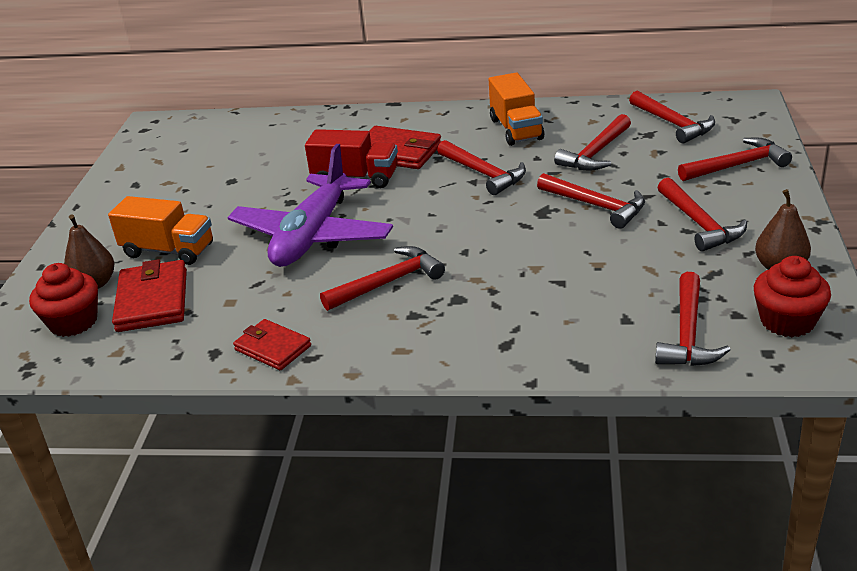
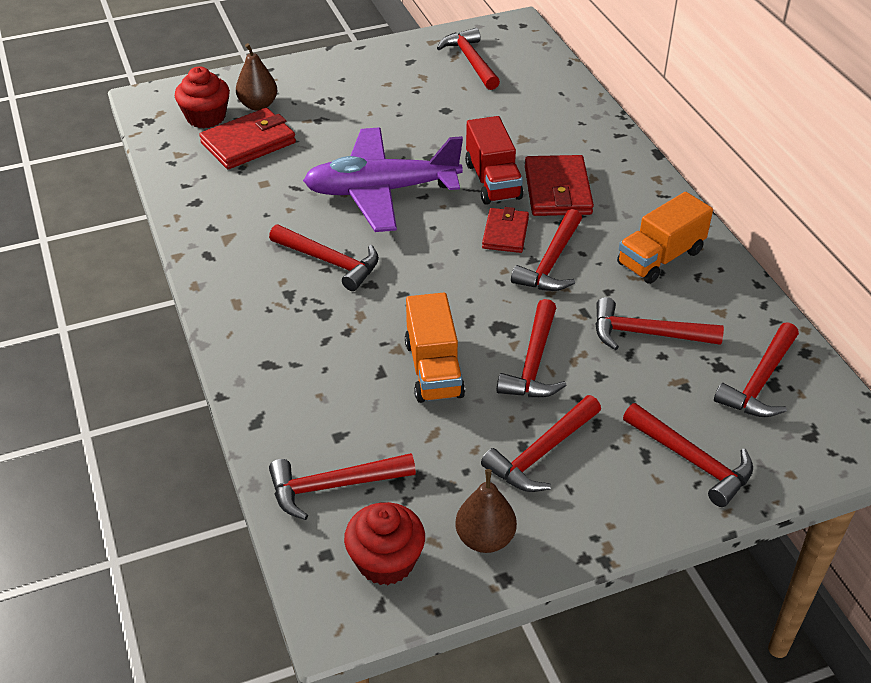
camera: 60 degrees right, 10 degrees up
(168, 250) = (320, 121): orange truck -> orange truck (433, 369)
(175, 154) = (471, 61): none -> red hammer
(273, 348) = (212, 230): red wallet -> red wallet (505, 233)

